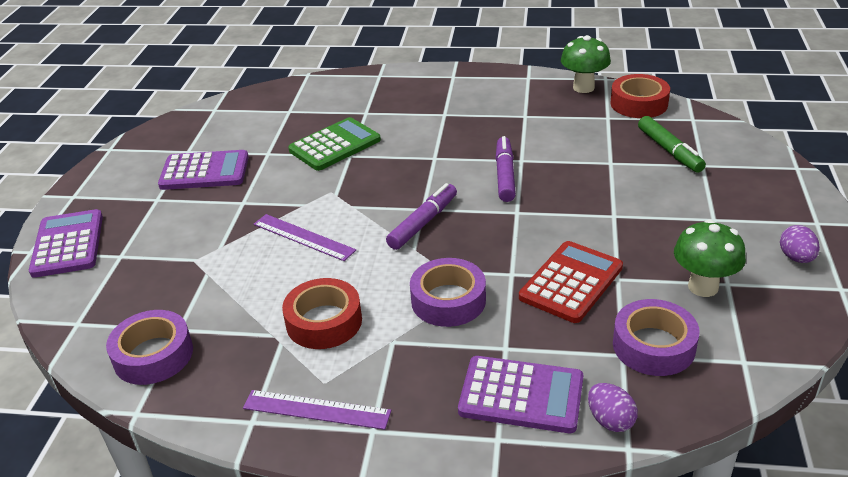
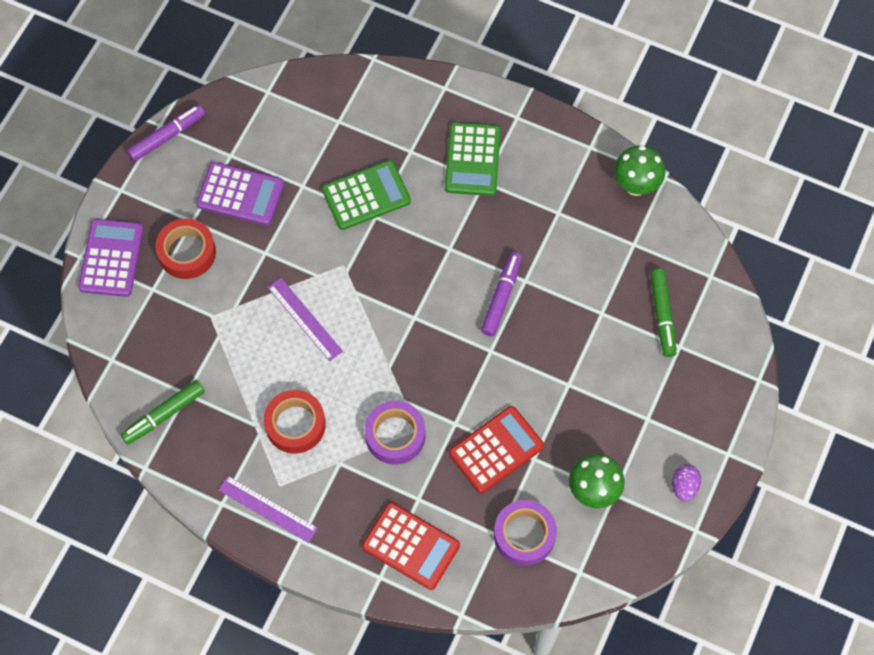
camera: 15 degrees right, 30 degrees up
(153, 355) = (164, 415): purple tape -> green marker
(423, 223) = (408, 336): purple marker -> purple marker (167, 136)
(427, 105) = (473, 160): none -> green calculator
(521, 395) = (411, 546): purple calculator -> red calculator
(610, 420) = (460, 588): purple egg -> none
(639, 104) = (674, 233): red tape -> red tape (187, 252)

